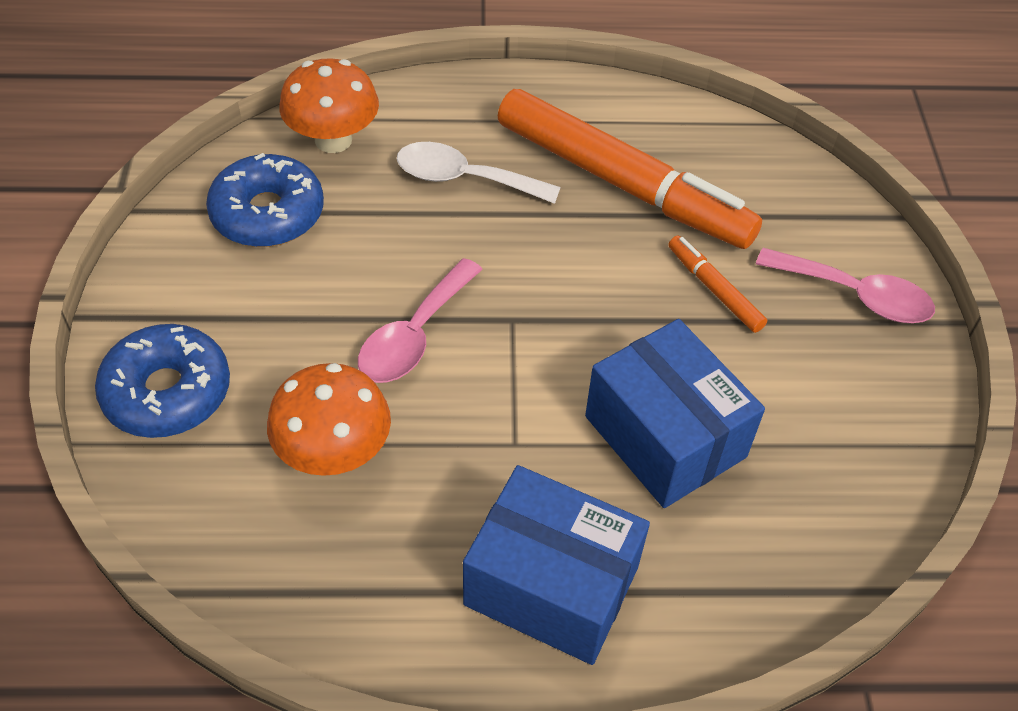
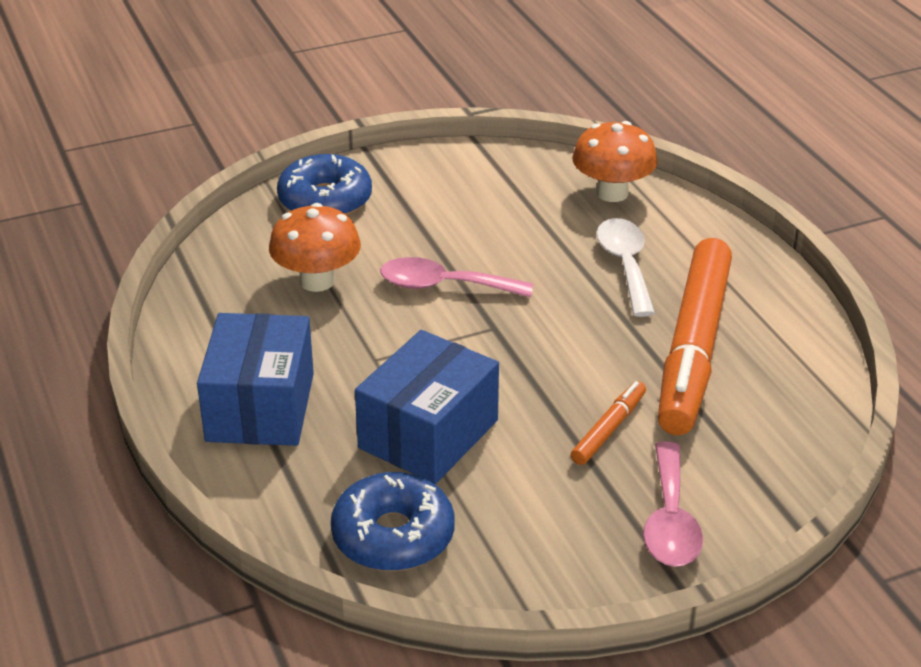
camera: 70 degrees right, 15 degrees down
(268, 214) = (512, 188): blue donut -> blue donut (393, 536)

